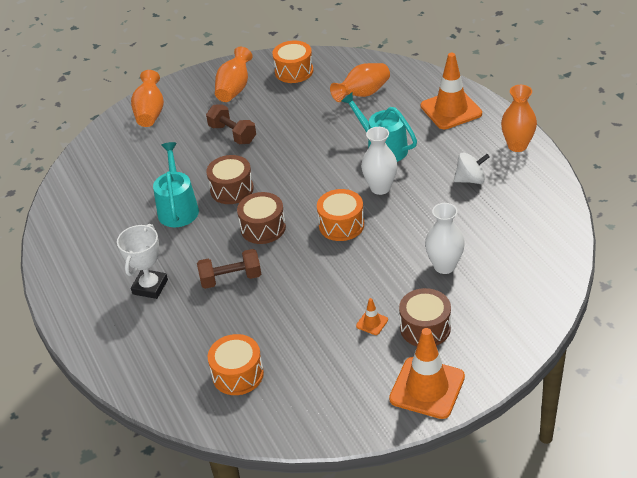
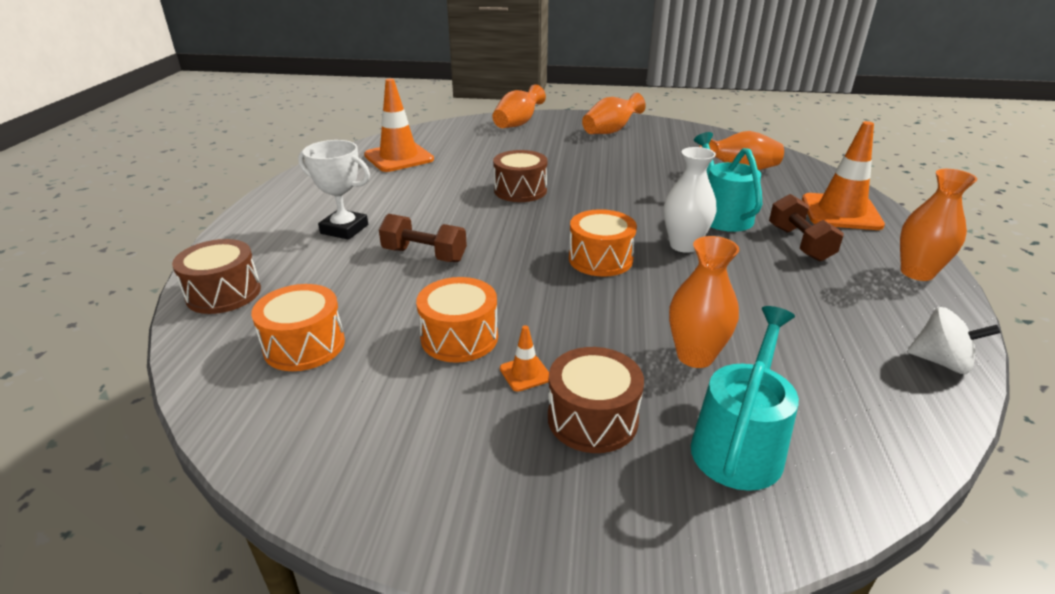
camera: 30 degrees right, 10 degrees down
(150, 287) = (344, 229): white trophy -> white trophy turned 60 degrees clockwise
(178, 208) = (453, 186): turquoise watering can -> turquoise watering can (739, 445)
(232, 134) = (571, 156): brown dumbbell -> brown dumbbell (799, 243)
(263, 228) = (512, 229): brown drum -> brown drum (224, 293)
(294, 71) = (681, 137): orange drum -> orange drum (459, 337)
(427, 388) = (508, 508): orange traffic cone -> orange traffic cone (399, 157)
(444, 266) = (695, 356): white vase -> orange vase
(470, 179) = (816, 281): white spinning top -> white spinning top (941, 362)

